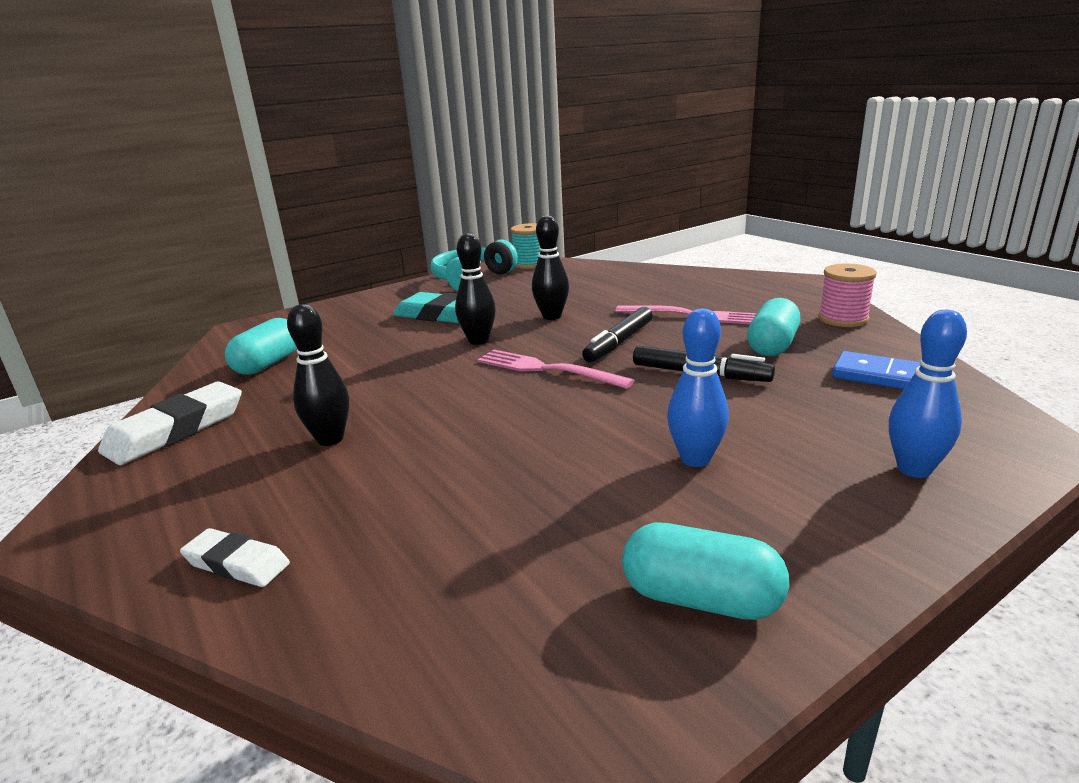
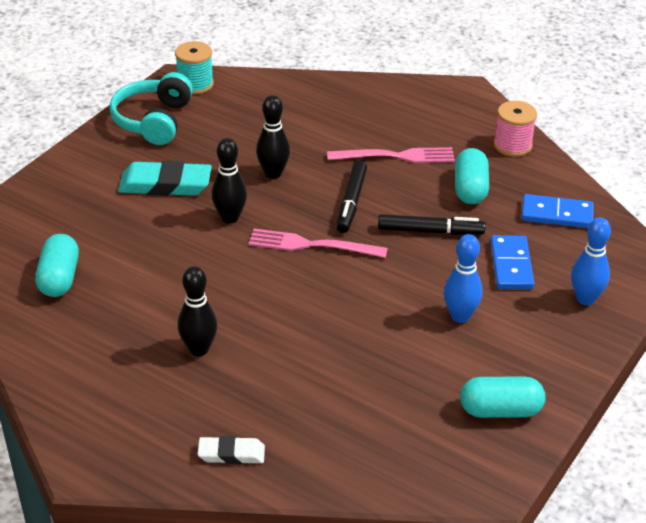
camera: 25 degrees left, 15 degrees up
(176, 430) = (61, 366): white eraser -> none
(800, 417) = (511, 265): none -> blue domino

